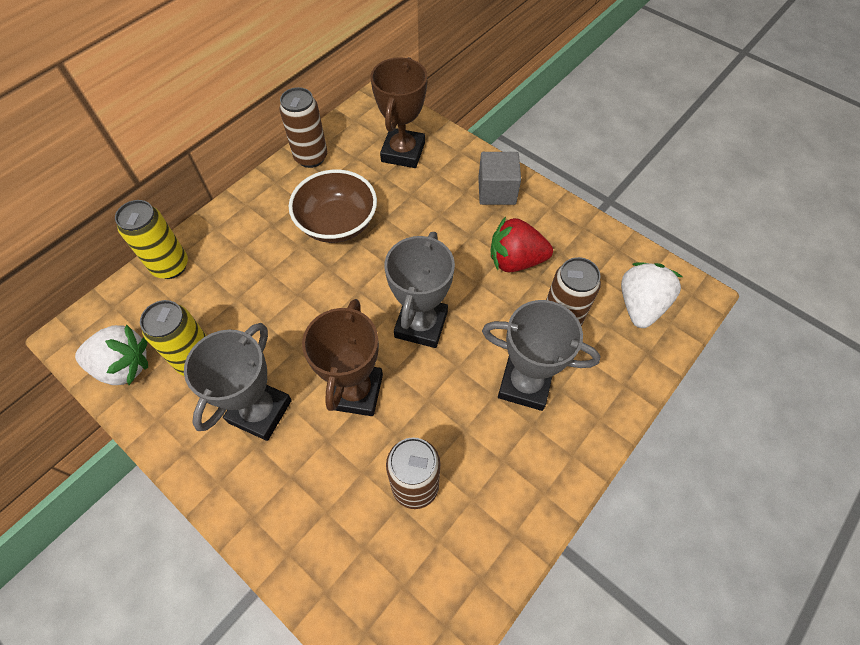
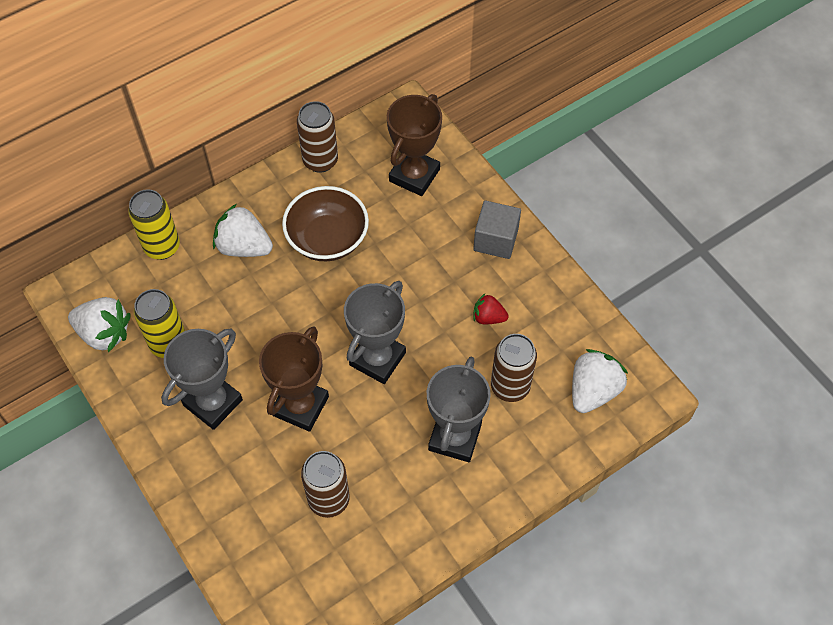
camera: 15 degrees right, 0 degrees up
(255, 248) = (244, 247): none -> white strawberry
(515, 260) = (488, 317): red strawberry -> red strawberry, size x0.58
(525, 384) = (454, 437): grey trophy -> grey trophy turned 75 degrees clockwise

